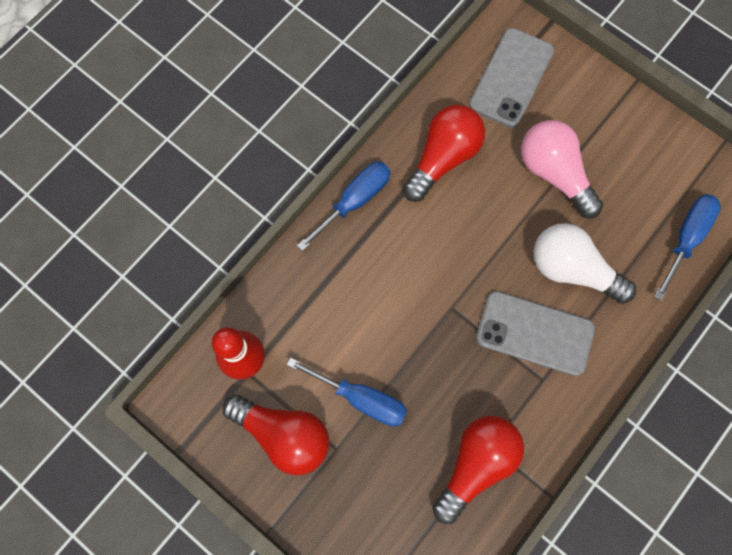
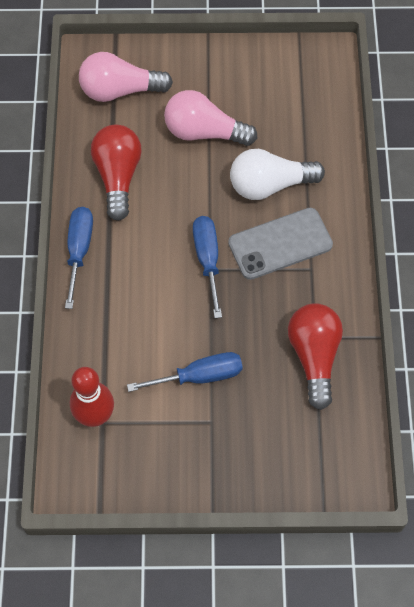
camera: 40 degrees left, 10 degrees down
(283, 434) = (166, 443): red light bulb -> none
(511, 78) = (120, 90): grey phone -> pink light bulb
(686, 238) = (326, 111): blue screwdriver -> blue screwdriver (207, 260)

